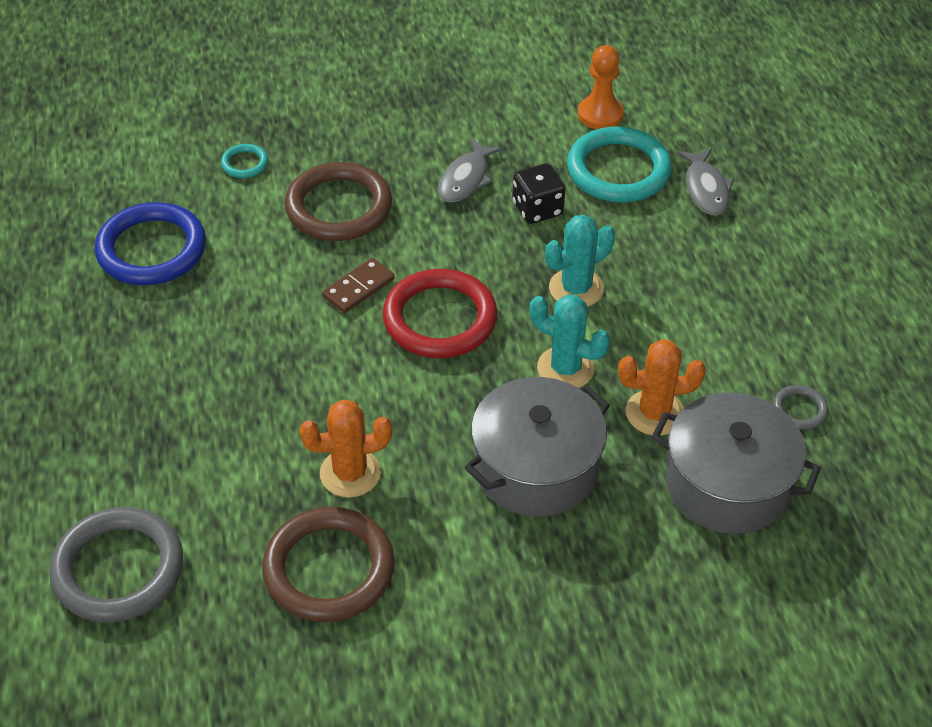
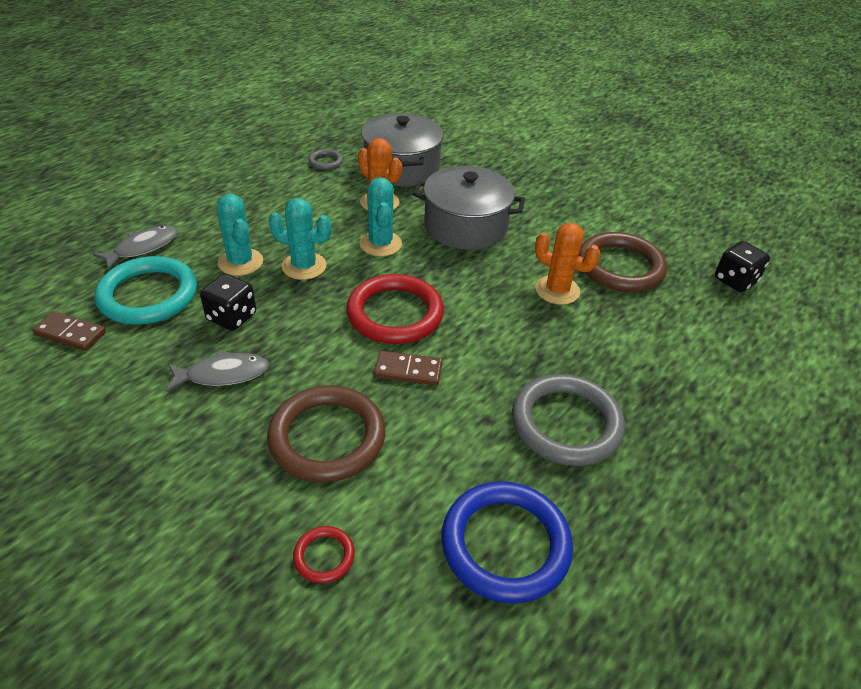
camera: 130 degrees left, 5 degrees down
(118, 569) = (740, 347): grey ring -> grey ring (566, 423)
(193, 674) = (735, 281): none -> black dice
(245, 163) = (324, 556): turquoise ring -> red ring
(600, 114) = (71, 333): orange pawn -> brown domino
(622, 246) = (240, 262): none -> turquoise cactus

